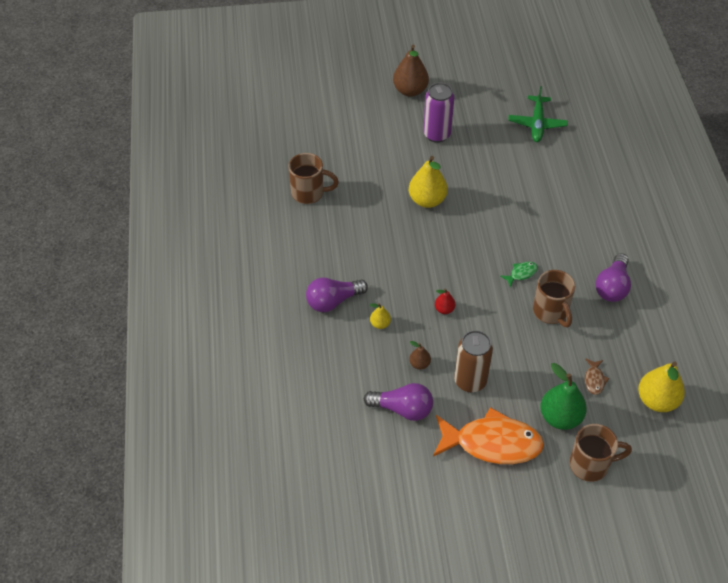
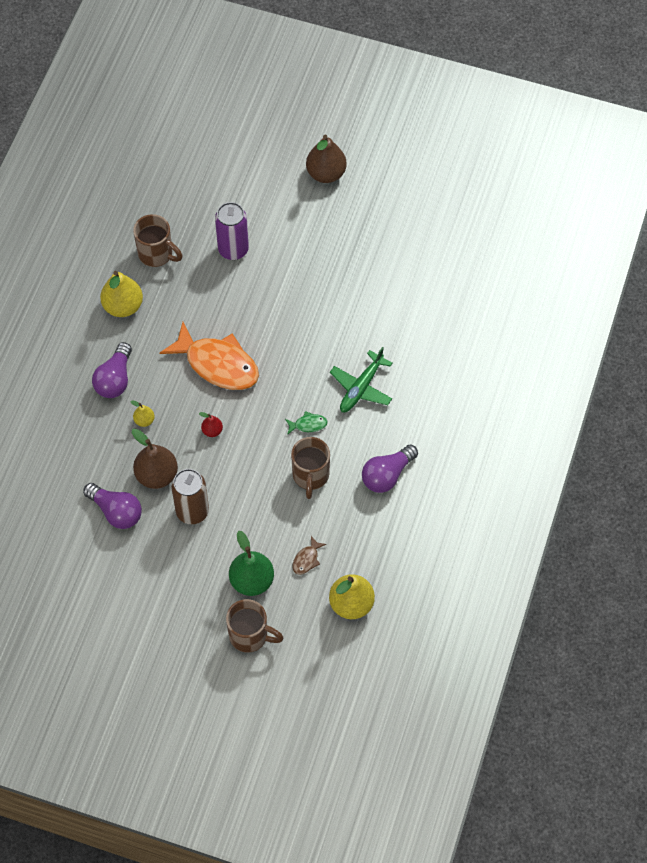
camera: 25 degrees right, 10 degrees up
(333, 301) = (115, 379): purple light bulb -> purple light bulb turned 75 degrees counterclockwise
(419, 364) = (156, 475): brown pear -> brown pear, size x2.02
(427, 200) = (266, 308): yellow pear -> yellow pear (123, 306)
(437, 134) = (321, 237): purple can -> purple can (233, 249)
(492, 443) = (175, 578): orange fish -> orange fish (217, 364)
(537, 123) = (432, 265): green plane -> green plane (361, 387)

